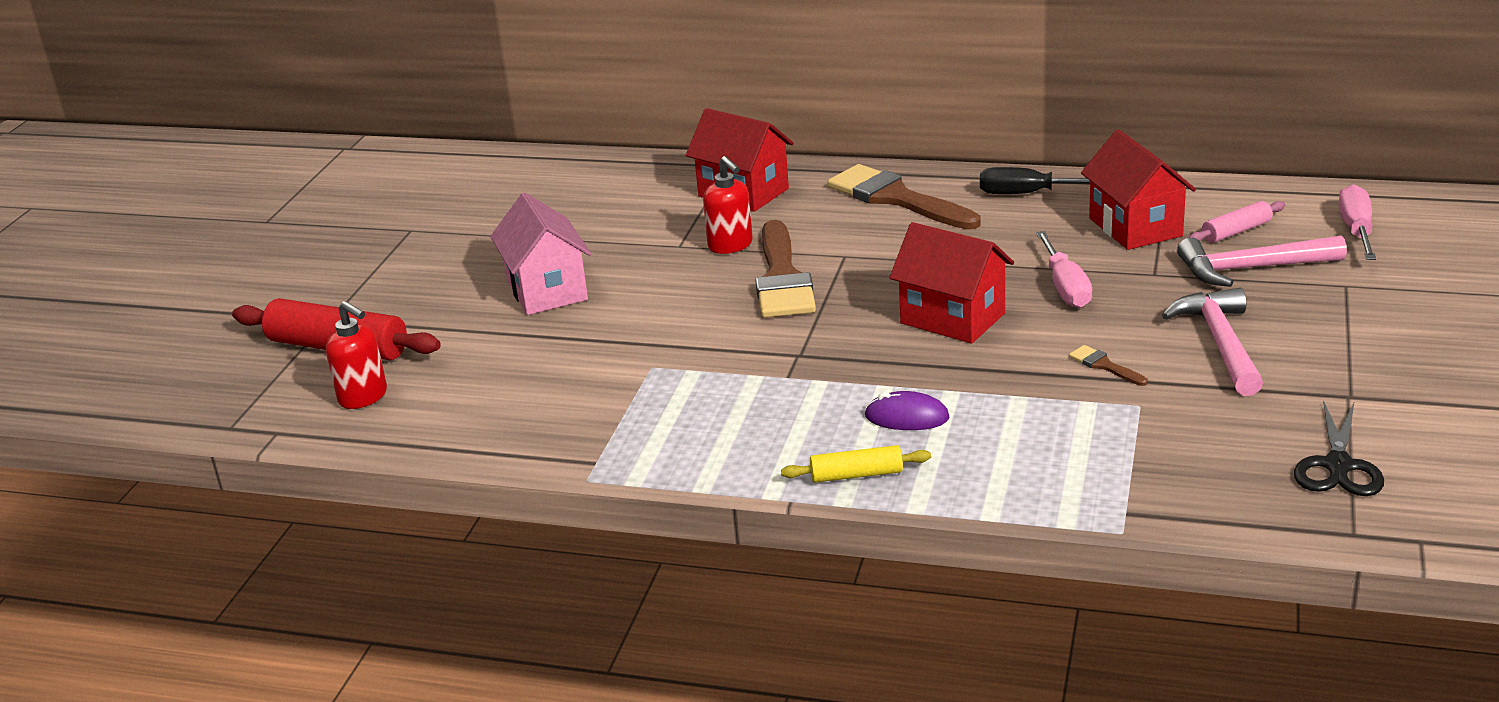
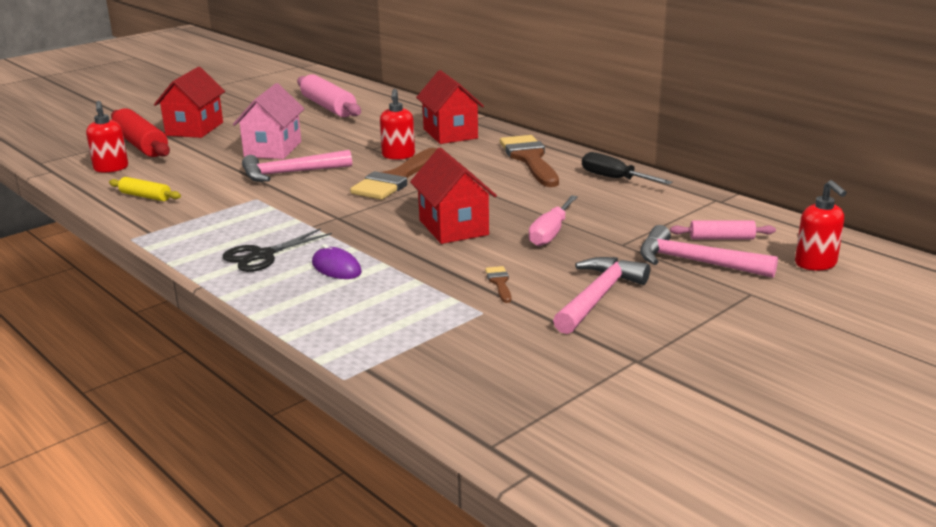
camera: 30 degrees right, 5 degrees down
(510, 202) = (328, 107): none -> pink rolling pin
(634, 317) = (290, 173): none -> pink hammer
(856, 475) = (256, 286): yellow rolling pin -> yellow rolling pin (145, 196)
(1135, 227) = (654, 215): red house -> red house (195, 129)
(1338, 466) = (553, 399): black scissors -> black scissors (262, 255)
(1356, 230) = (816, 264): pink screwdriver -> red soap dispenser

